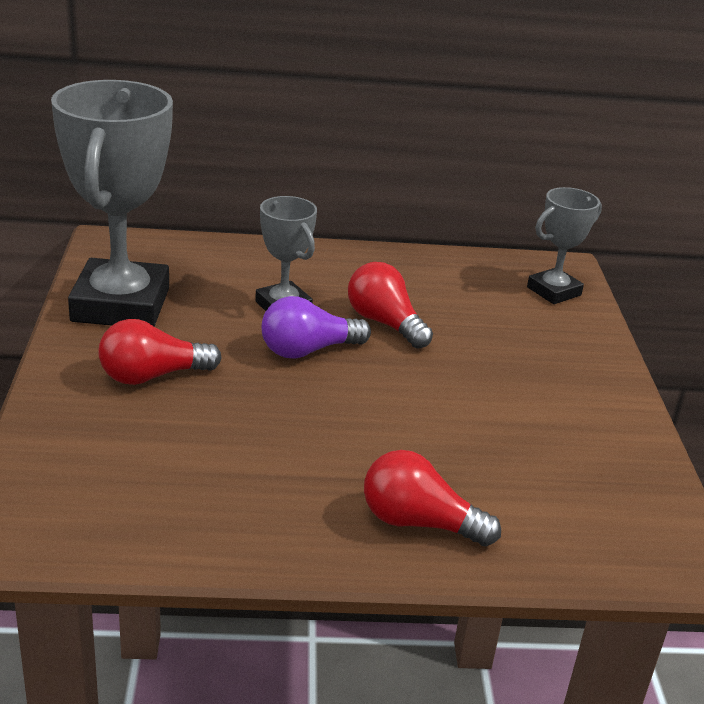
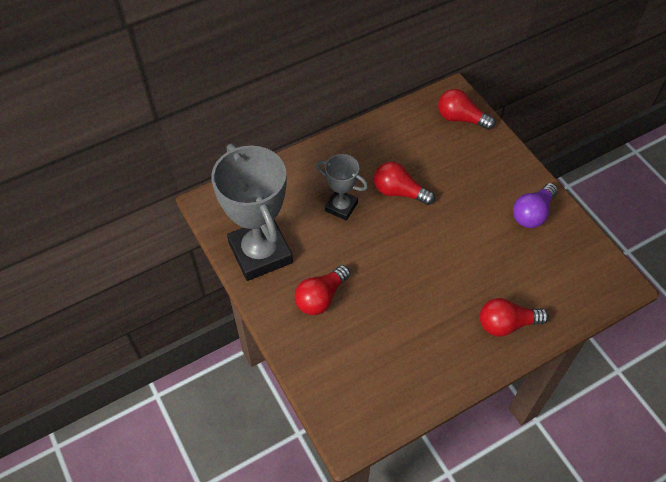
camera: 25 degrees left, 25 degrees up
(308, 350) = (378, 235): purple light bulb -> purple light bulb (532, 213)
(554, 291) = (461, 118): grey trophy -> red light bulb

